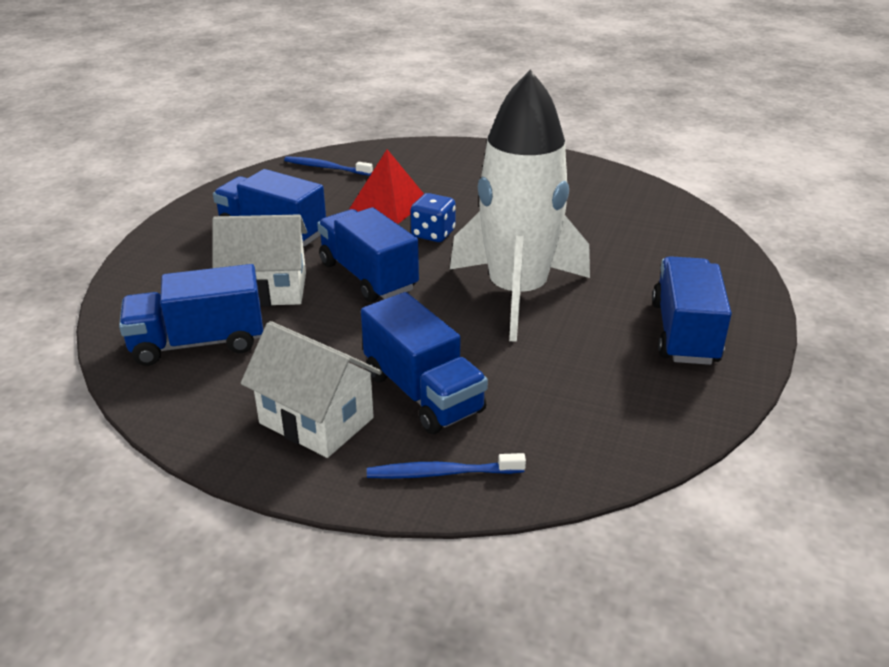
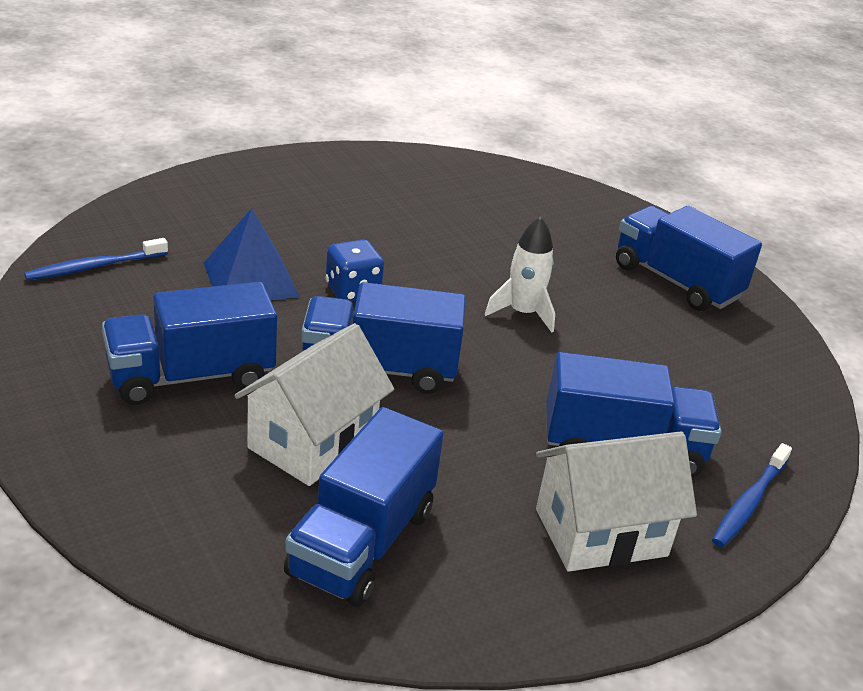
camera: 55 degrees left, 0 degrees up
(389, 204) = (250, 279): red pyramid -> blue pyramid
(517, 293) = (523, 313): white rocket -> white rocket, size x0.42

